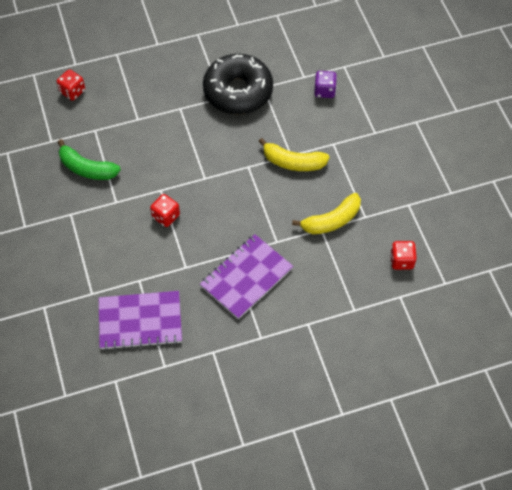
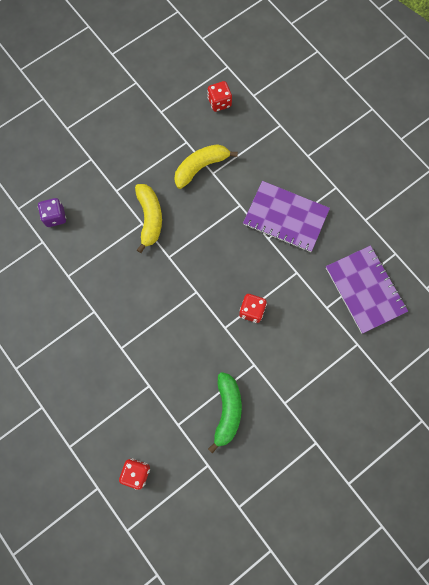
camera: 110 degrees left, 15 degrees up
(238, 91) = (81, 298): black donut -> none
(331, 220) = (201, 167): yellow banana -> yellow banana turned 75 degrees counterclockwise

